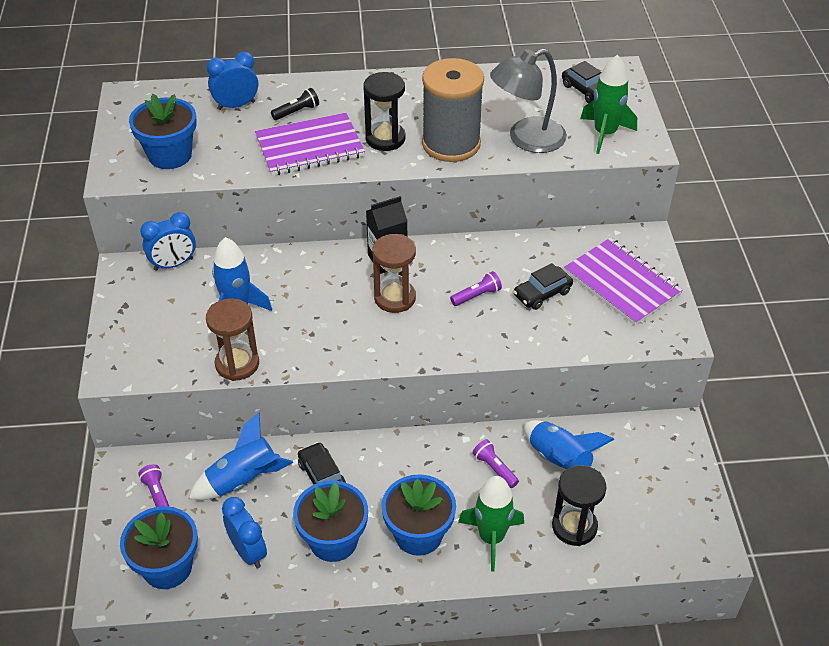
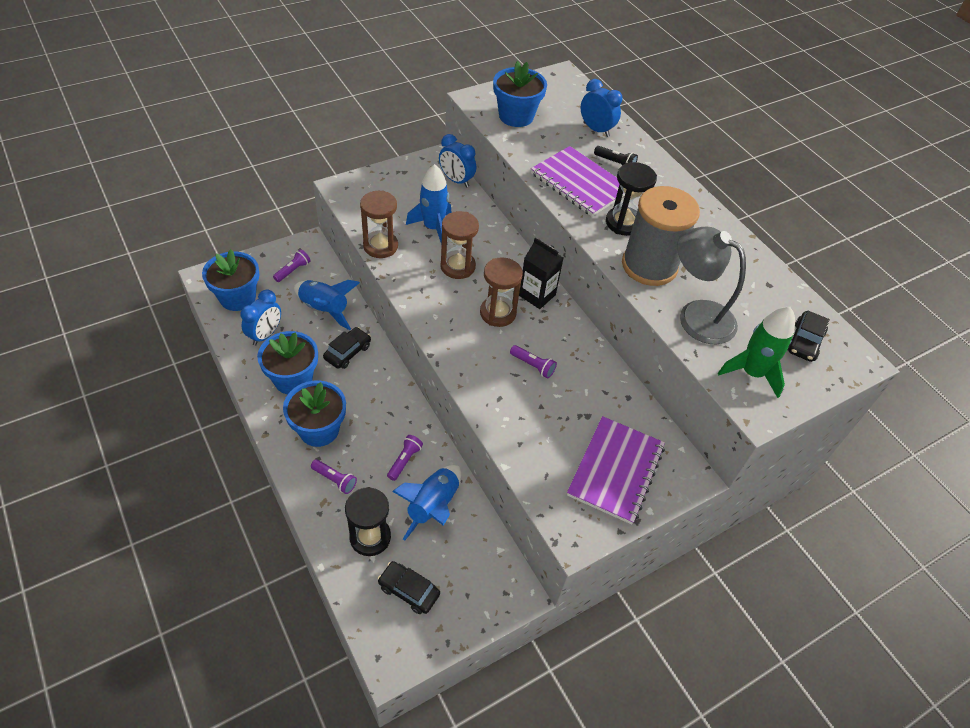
camera: 60 degrees right, 5 degrees up
(310, 307) = (457, 266): none -> brown hourglass
(491, 538) = (335, 480): green rocket -> purple flashlight
(542, 293) = (564, 411): black car -> black car (408, 590)

